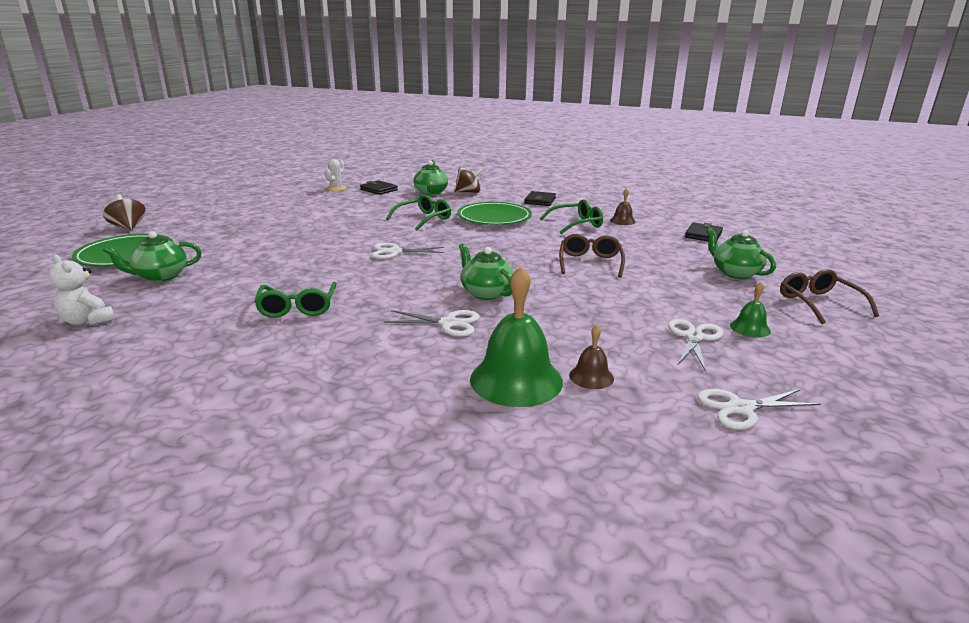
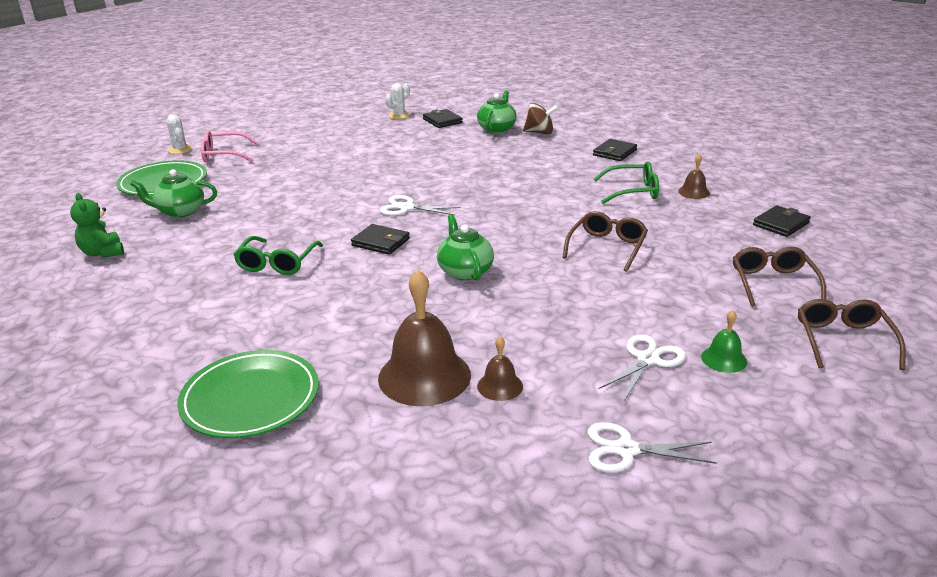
camera: 20 degrees right, 5 degrees up
(88, 321) = (103, 253): white teddy bear -> green teddy bear
(128, 227) = (180, 150): brown spinning top -> white cactus
(180, 228) = (224, 155): none -> pink glasses
(390, 280) = (381, 242): none -> black wallet
(424, 219) = (464, 167): green glasses -> none
(449, 323) = (403, 302): white scissors -> none
(494, 217) = (543, 172): green plate -> green plate (250, 398)
(516, 380) = (424, 376): green bell -> brown bell
(735, 273) = (773, 283): green teapot -> brown glasses

